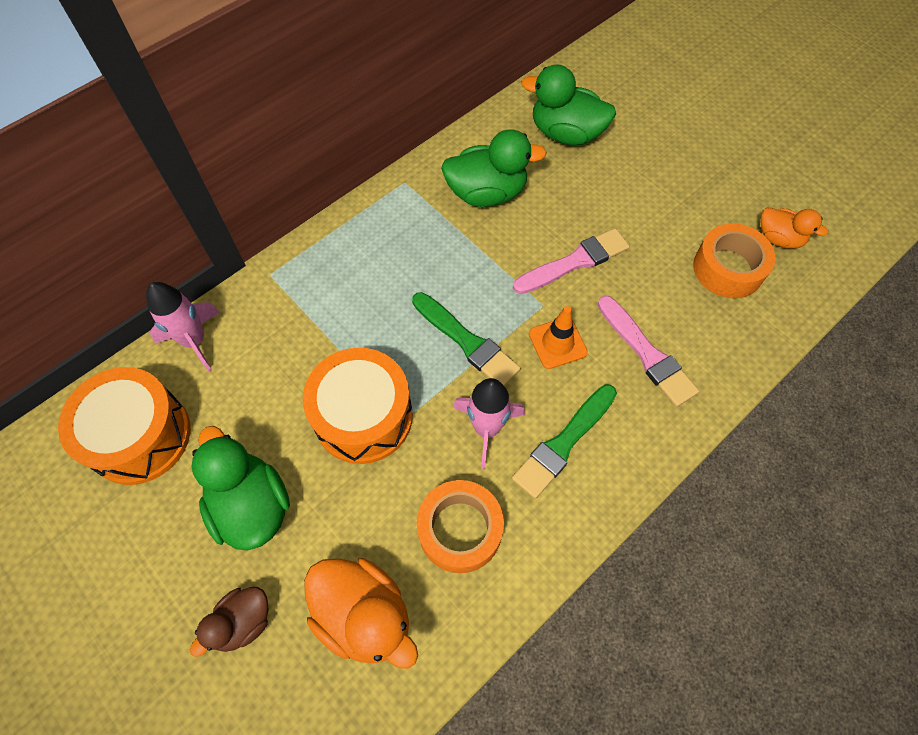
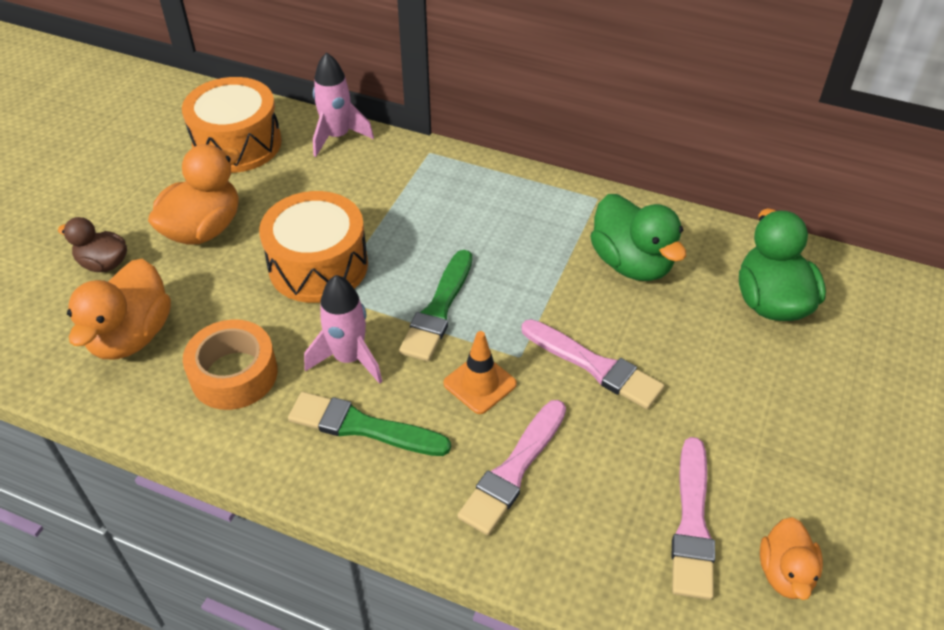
camera: 65 degrees right, 15 degrees down
(251, 506) = (203, 229): green duck -> orange duck
(728, 268) = (692, 523): orange tape -> pink brush

